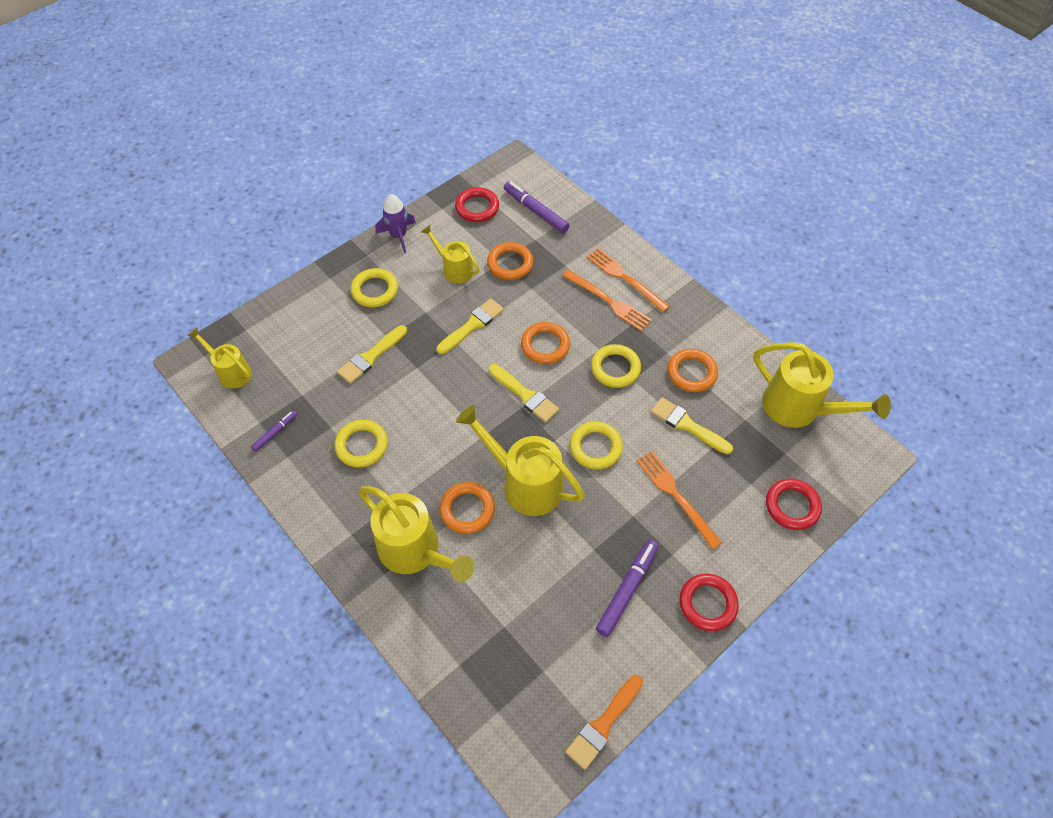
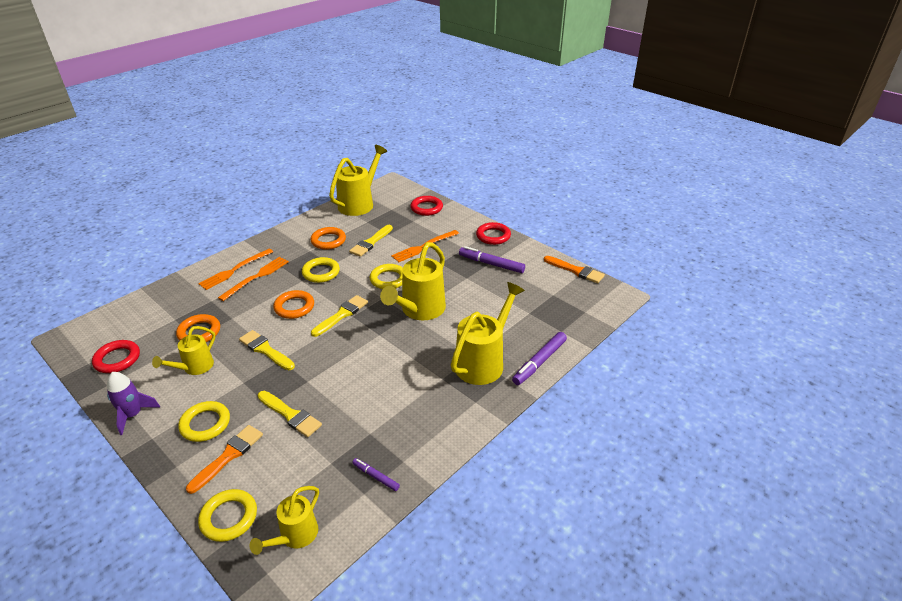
camera: 95 degrees left, 20 degrees down
(331, 313) = (228, 456): none -> orange brush
(362, 445) = (389, 407): yellow ring -> yellow ring (229, 517)
(467, 509) = (444, 337): orange ring -> none
(535, 211) = (139, 321): purple marker -> purple marker (539, 362)

